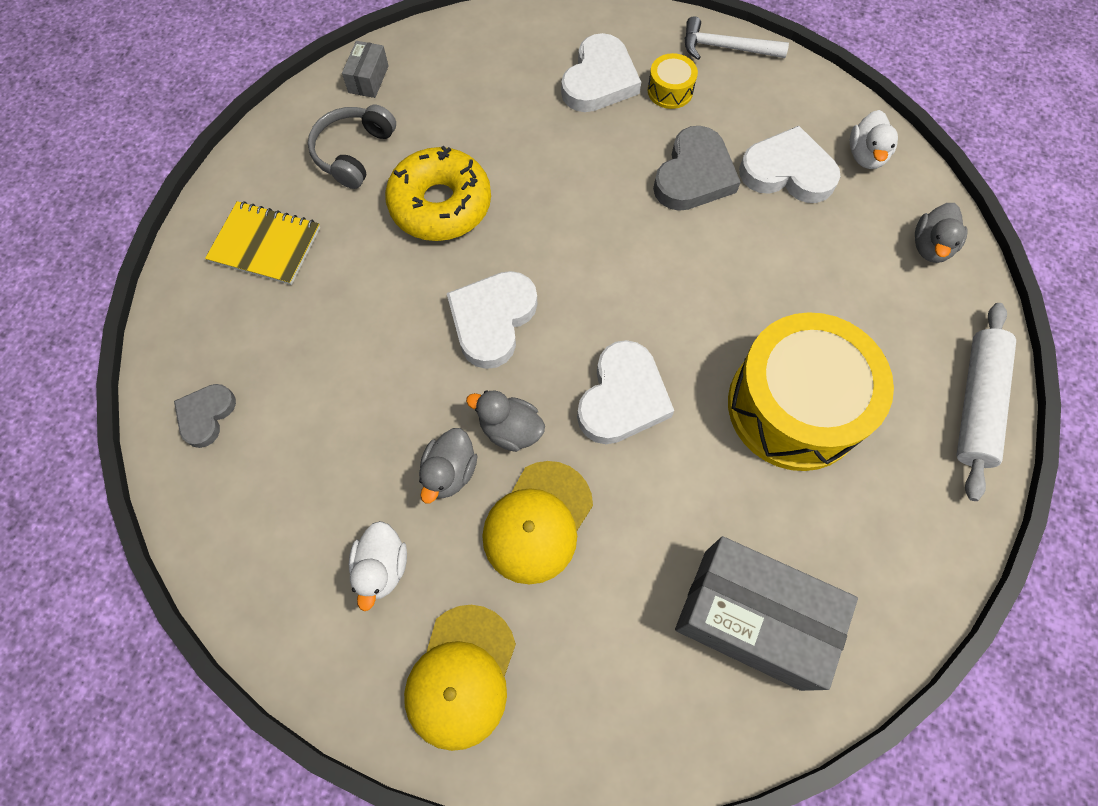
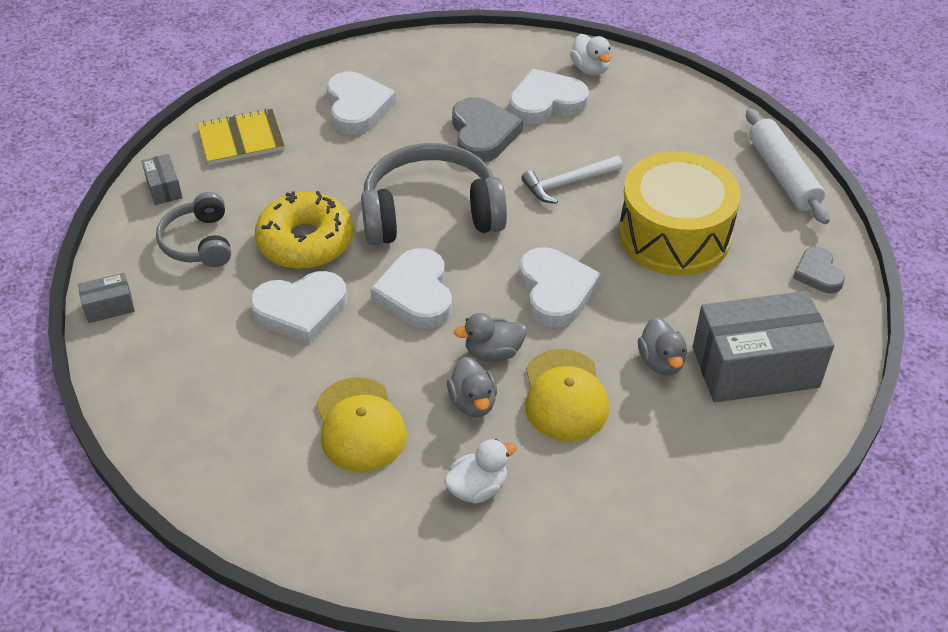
camera: 35 degrees left, 20 degrees down
(206, 415) = (240, 475): grey heart -> grey heart (818, 273)
(236, 177) = (109, 307): none -> grey box
(265, 245) = (181, 339): yellow notebook -> yellow notebook (241, 139)
(381, 275) = (301, 310): none -> white heart
(382, 567) = (477, 488): white duck -> white duck turned 90 degrees counterclockwise
(461, 676) = (597, 516): yellow cap -> yellow cap (360, 425)
(575, 238) = (431, 213): none -> grey headphones
(670, 91) = (417, 90): yellow drum -> none
(726, 48) = (434, 47): white hammer -> white hammer (568, 183)
(930, 247) = (678, 102): grey duck -> grey duck (661, 362)

